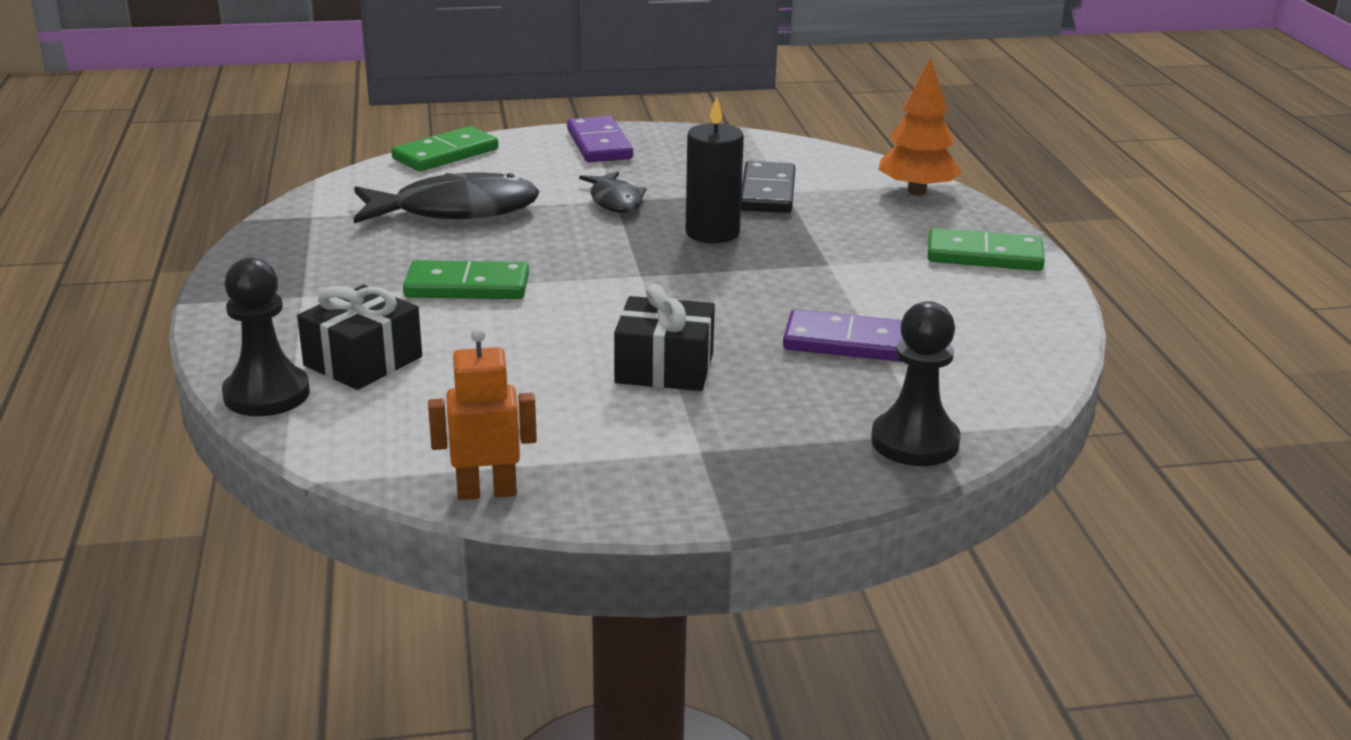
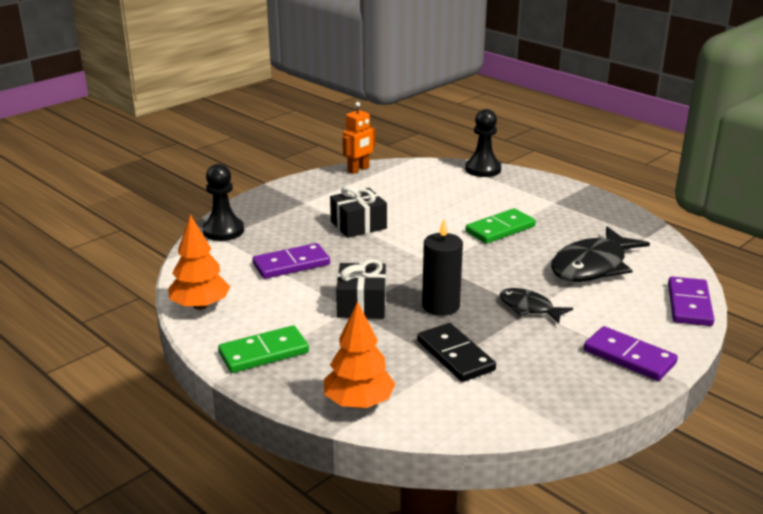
camera: 145 degrees right, 0 degrees up
(363, 361) = (475, 188): black gift -> black gift (361, 304)
(446, 154) = (689, 304): green domino -> purple domino
(1035, 330) = (200, 306): none -> orange tree

